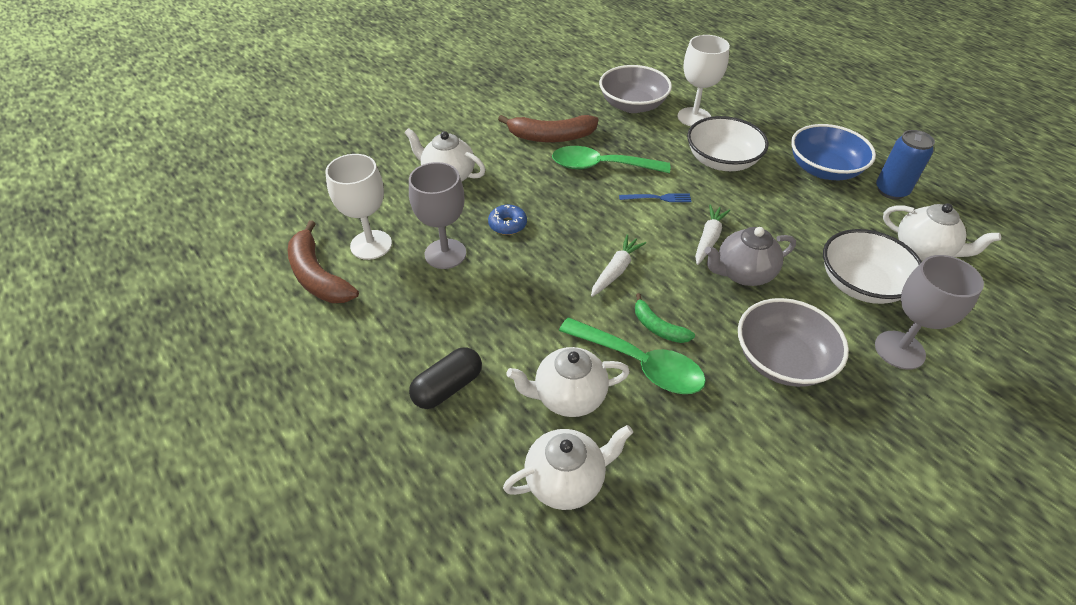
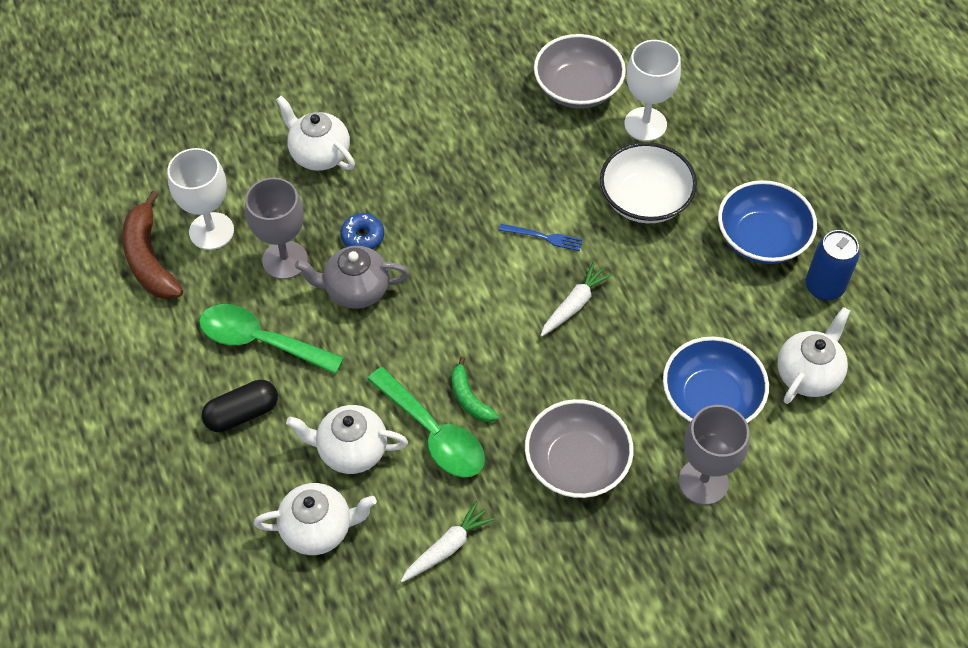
camera: 15 degrees right, 10 degrees up
(551, 137) = (457, 120): brown banana -> none
(601, 166) = (498, 177): green spoon -> green spoon (260, 341)
(616, 270) = (455, 322): white carrot -> white carrot (447, 547)
(743, 273) = (589, 356): grey teapot -> grey teapot (355, 290)
(861, 284) = (710, 399): white bowl -> blue bowl
(923, 250) = (808, 374): white teapot -> white teapot turned 105 degrees counterclockwise

